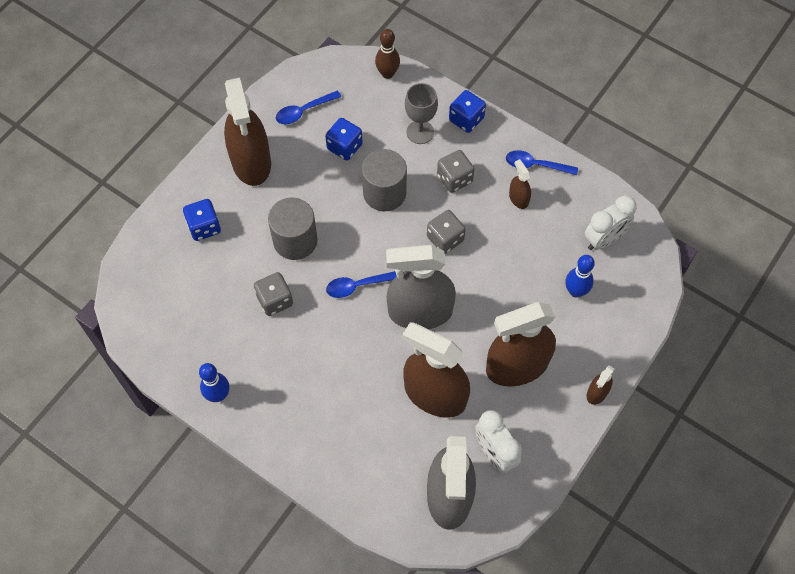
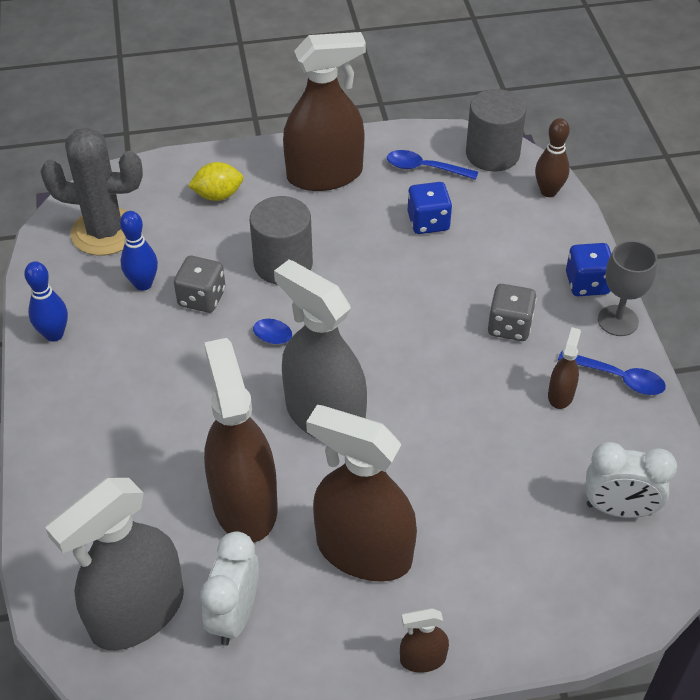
camera: 45 degrees right, 15 degrees down
(165, 307) = (105, 232): none -> grey cactus
(204, 227) = (218, 195): blue dice -> yellow lemon
(251, 162) = (324, 175): brown spray bottle -> brown spray bottle turned 135 degrees counterclockwise
(384, 193) = (420, 287): grey cylinder -> grey cylinder (492, 154)
(420, 132) = (522, 261): grey goblet -> grey goblet (618, 320)
(445, 239) = (433, 372): grey dice -> none
(535, 165) = (618, 378): blue spoon -> blue spoon turned 150 degrees clockwise
(575, 291) = (521, 534): blue bowling pin -> blue bowling pin (143, 284)

